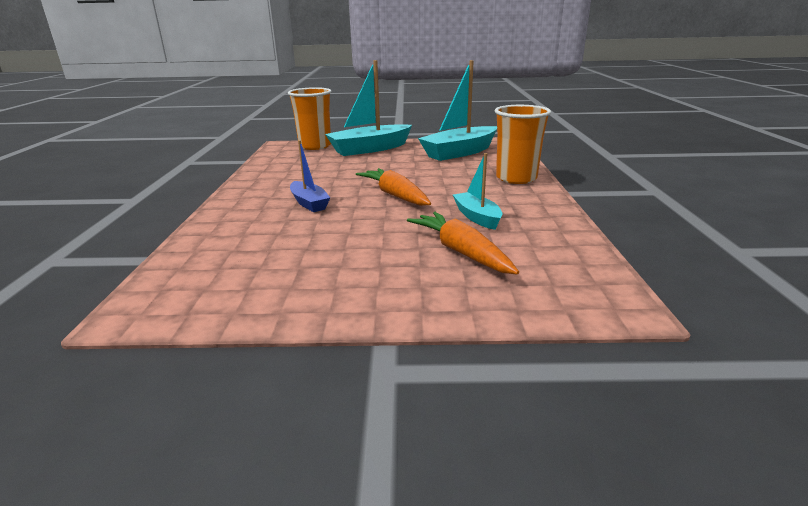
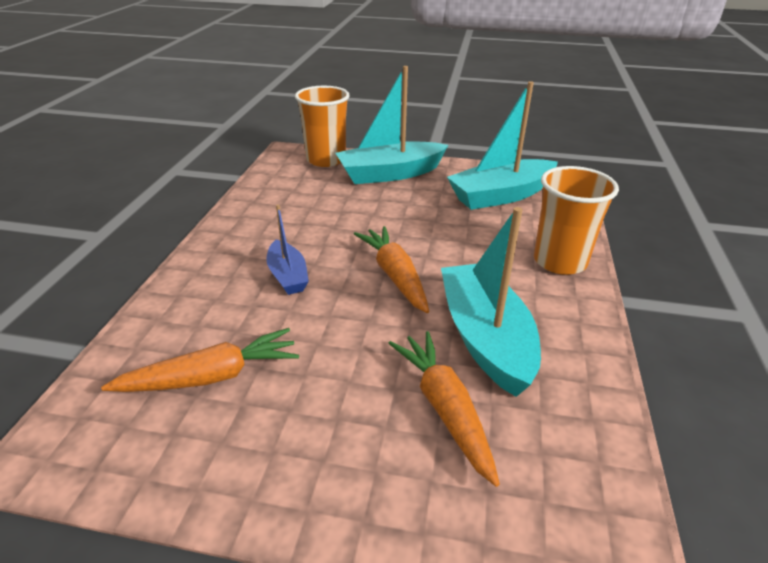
camera: 10 degrees right, 10 degrees up
(267, 257) = (211, 376): none -> orange carrot
(477, 217) = (485, 338): turquoise boat -> turquoise boat, size x1.83

